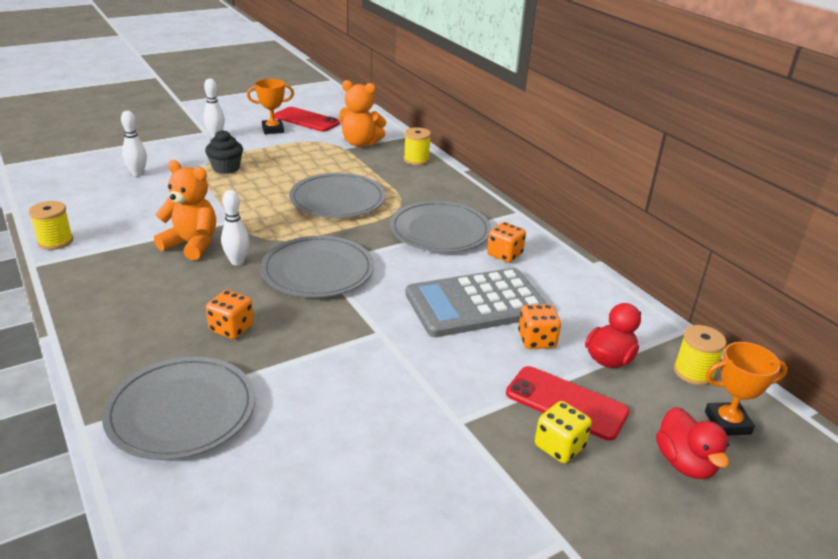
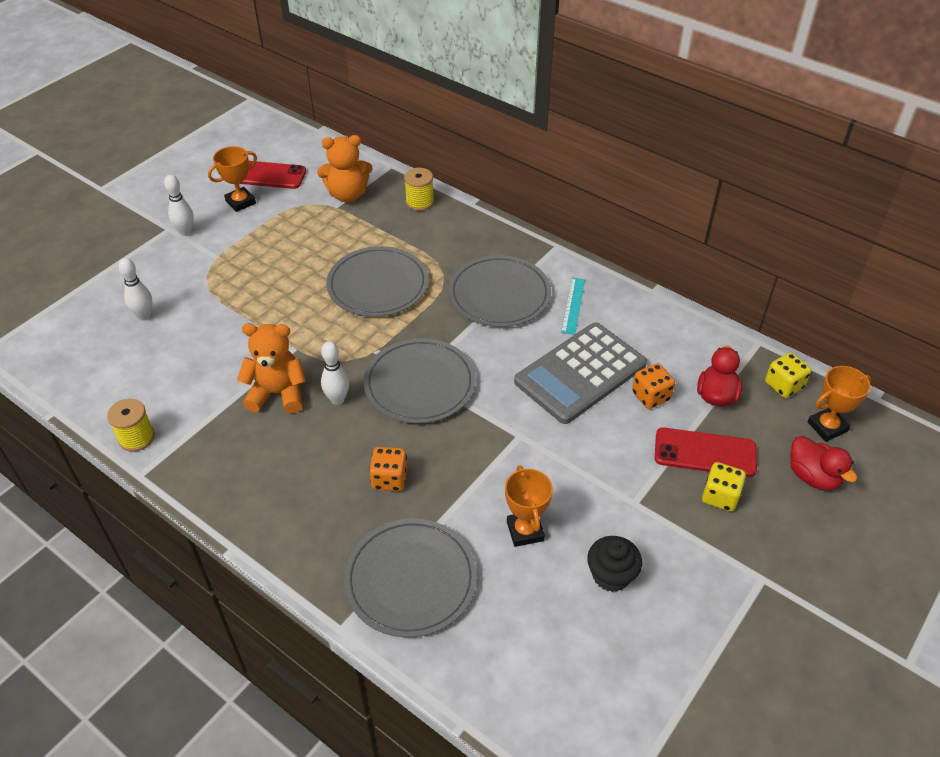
camera: 20 degrees left, 15 degrees up
(226, 168) = (233, 277): black cupcake -> black cupcake (611, 575)
(325, 408) = (525, 531): none -> orange trophy
(504, 255) = (573, 305): orange dice -> turquoise ruler
(693, 372) = (783, 385): yellow spool -> yellow dice

